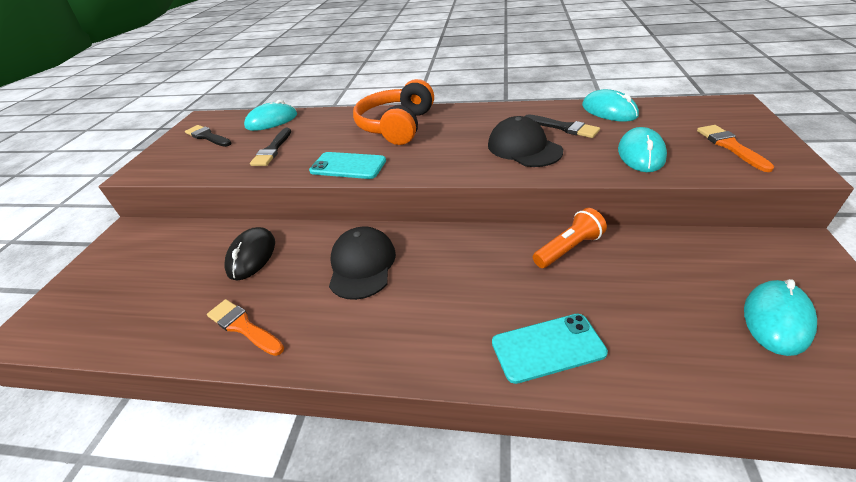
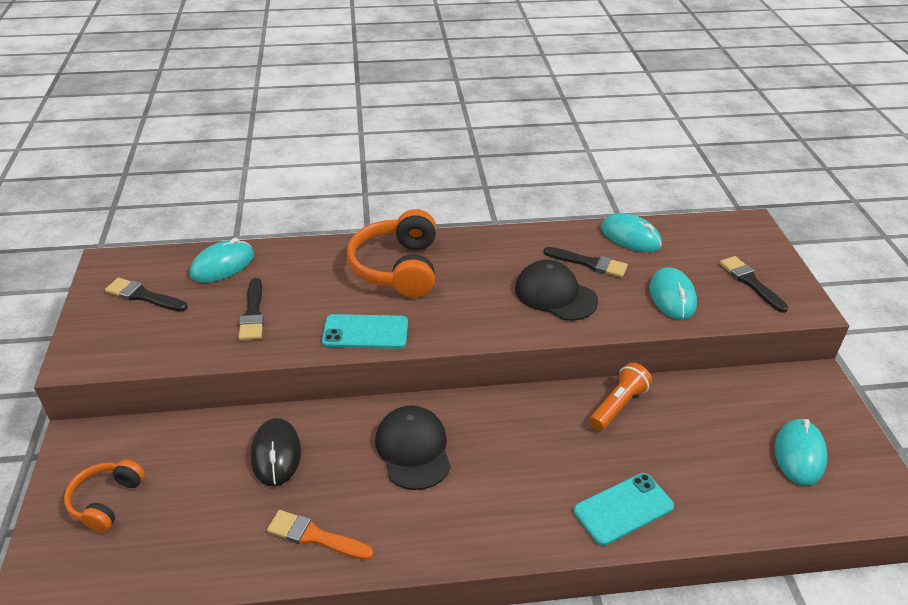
camera: 20 degrees left, 0 degrees up
(113, 275) = (106, 501): none -> orange headphones
(730, 146) = (750, 282): orange brush -> black brush

